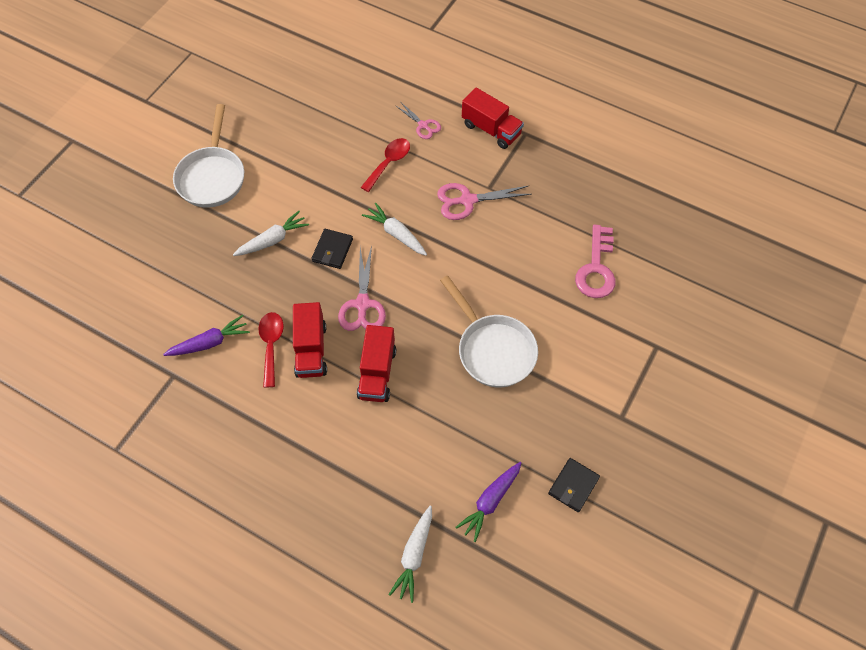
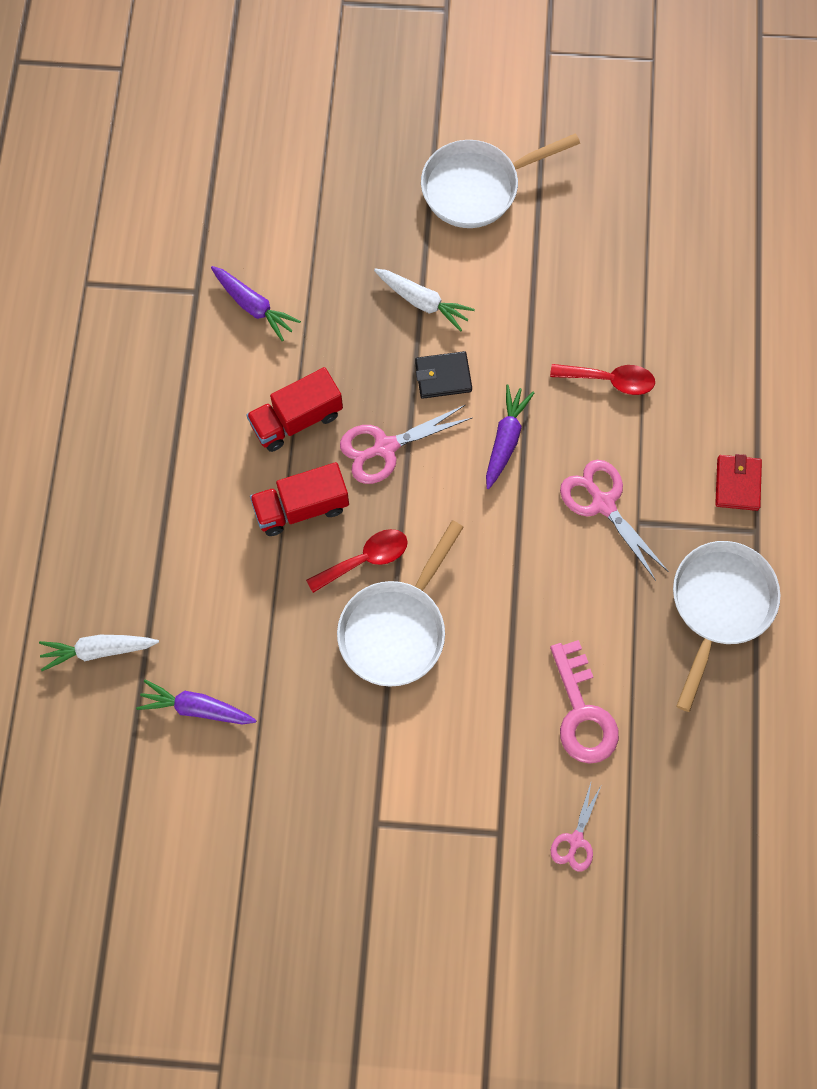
camera: 65 degrees right, 10 degrees up
(271, 345) = (281, 373): red spoon -> red spoon (365, 559)
(396, 234) = (505, 439): white carrot -> purple carrot
(423, 125) = (695, 394): pink scissors -> pink scissors (576, 840)
(491, 129) = (737, 484): red truck -> red wallet
(562, 170) = (719, 605): none -> white pan
(573, 486) = (258, 797): black wallet -> none
(596, 268) = (582, 711): pink key -> pink key turned 90 degrees counterclockwise

